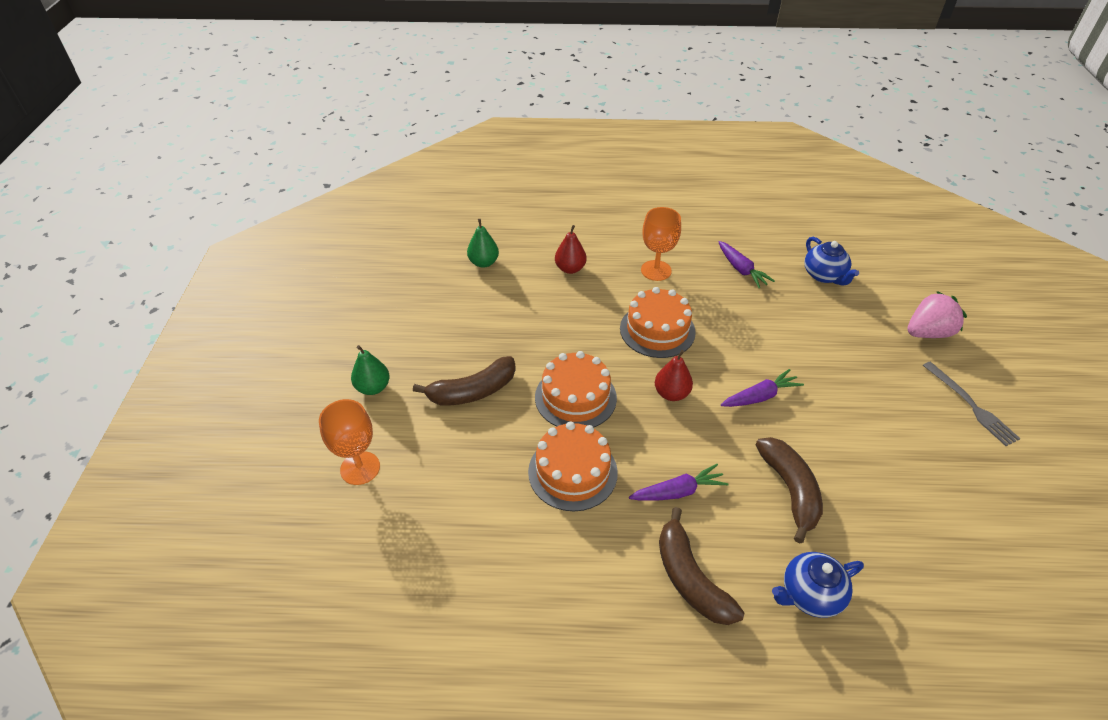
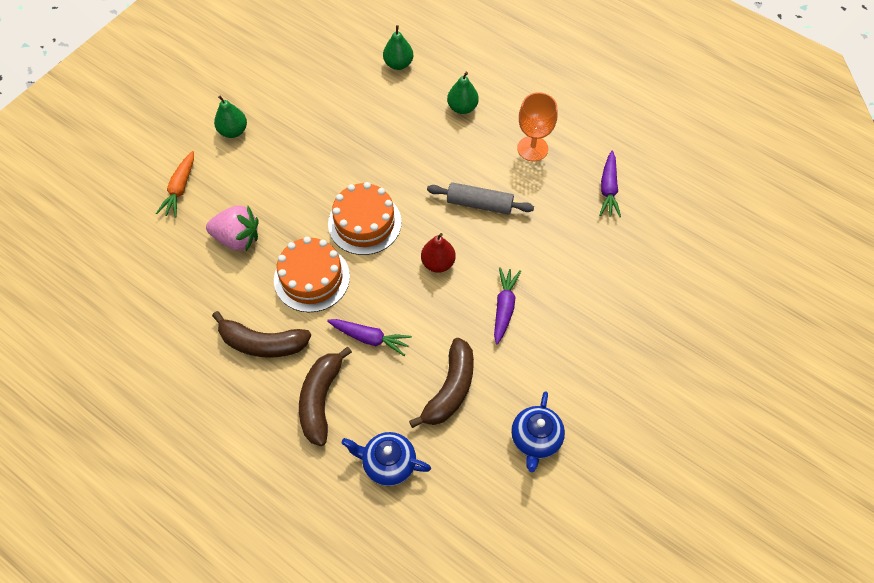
camera: 35 degrees right, 15 degrees up
(360, 468) = (180, 189): orange goblet -> orange carrot
(473, 391) = (297, 174): brown banana -> brown banana (262, 343)
(570, 269) = (462, 107): red pear -> green pear
(657, 330) = (479, 204): orange cake -> grey rolling pin
(760, 396) = (504, 307): purple carrot -> purple carrot turned 90 degrees counterclockwise
(824, 276) = (679, 237): blue teapot -> blue teapot (535, 439)
(927, 333) = (712, 342): pink strawberry -> pink strawberry (237, 238)
(971, 405) = (673, 422): grey fork -> none

